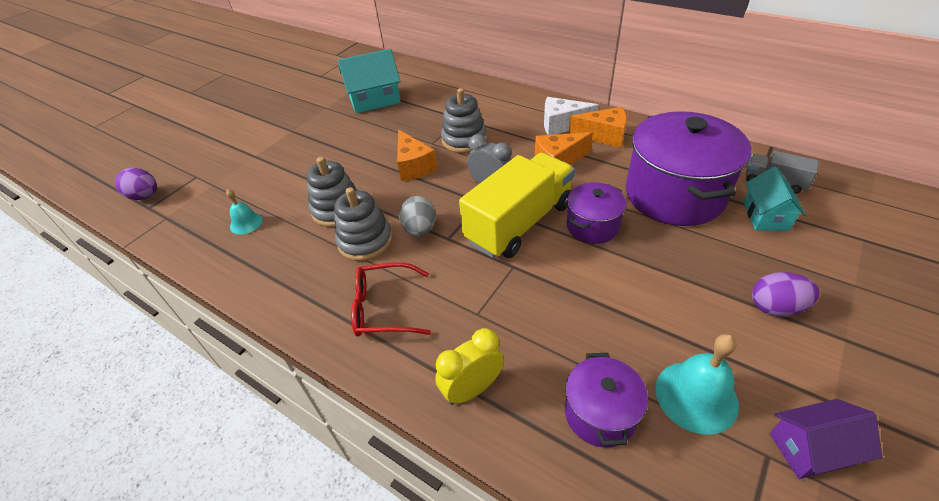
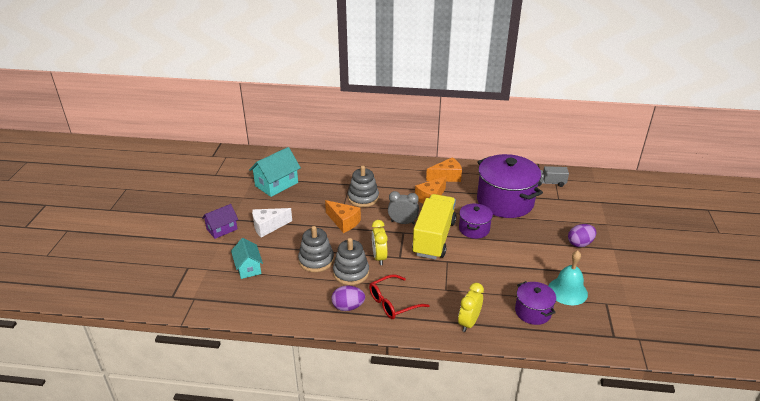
camera: 30 degrees left, 10 degrees down
(145, 196) = (160, 290): purple egg -> purple egg (348, 307)
(246, 223) = (259, 285): turquoise bell -> none
(420, 230) = (379, 257): grey egg -> yellow clock
(562, 125) = (417, 175): white cheese -> white cheese (268, 227)
(765, 216) = (554, 201): turquoise house -> turquoise house (248, 268)
(811, 448) = (620, 295): purple house -> purple house (222, 229)

